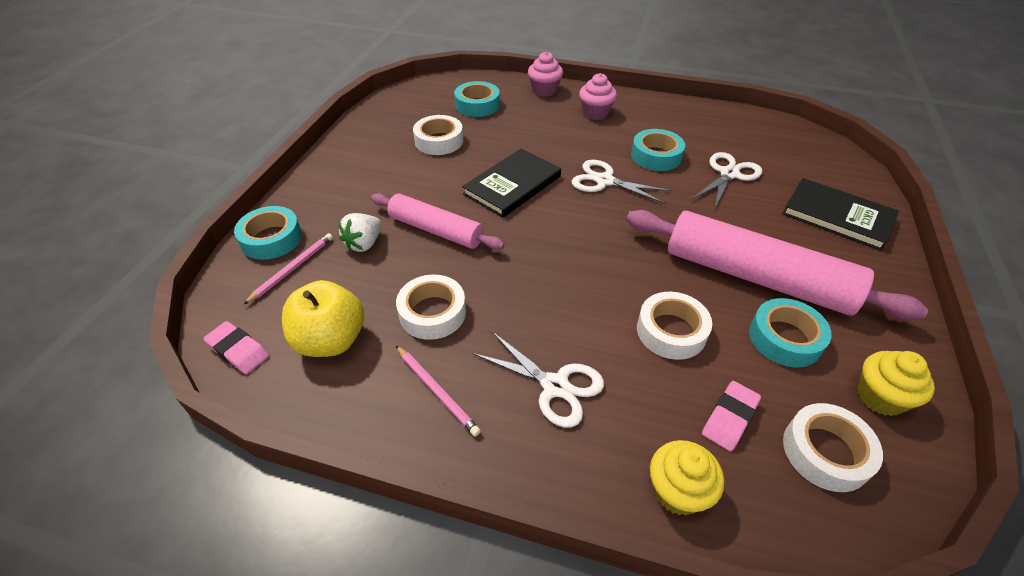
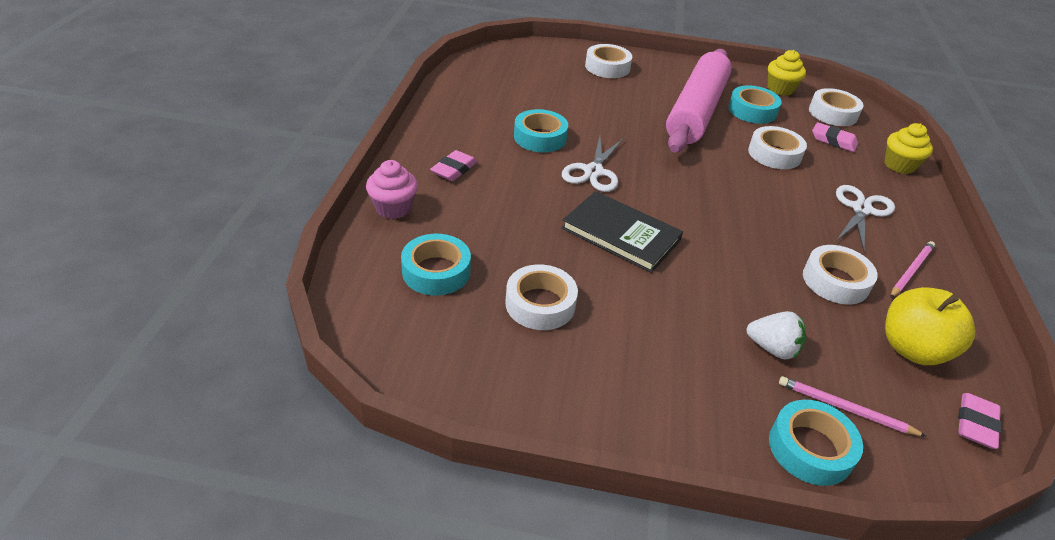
camera: 100 degrees left, 5 degrees down
(436, 230) = (722, 289): pink rolling pin -> none
(595, 113) = (454, 169): pink cupcake -> pink eraser
(729, 174) = (562, 103): white scissors -> none
(837, 216) = (607, 67): black book -> white tape

